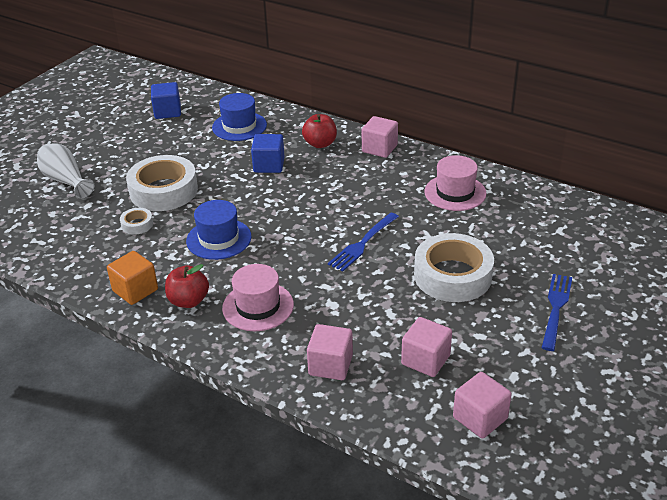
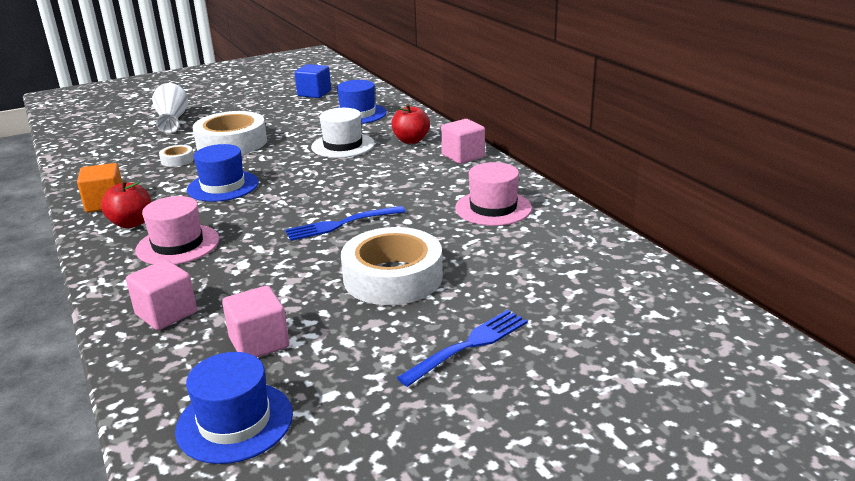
camera: 30 degrees right, 10 degrees down
(269, 165) = (343, 145): blue cube -> white hat
(480, 418) = (235, 422): pink cube -> blue hat

